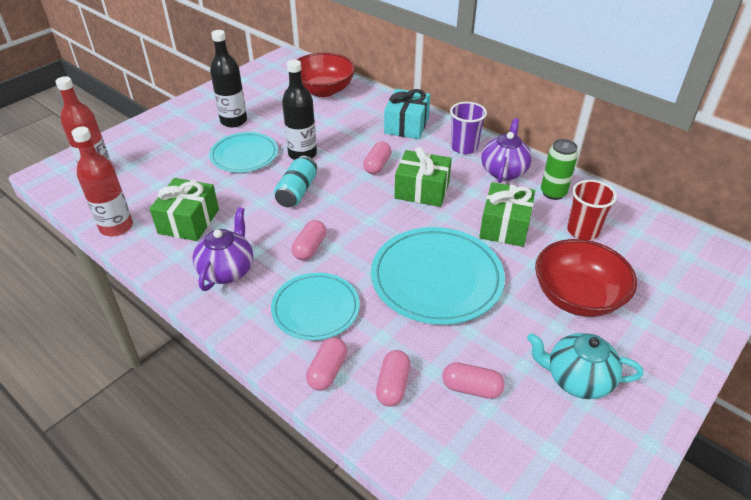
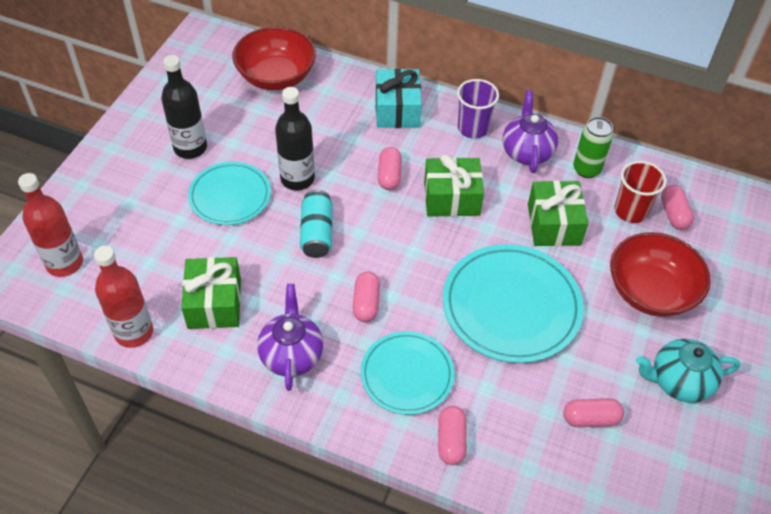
camera: 20 degrees left, 10 degrees up
(392, 385) = (518, 437): pink capsule -> pink capsule (673, 214)

